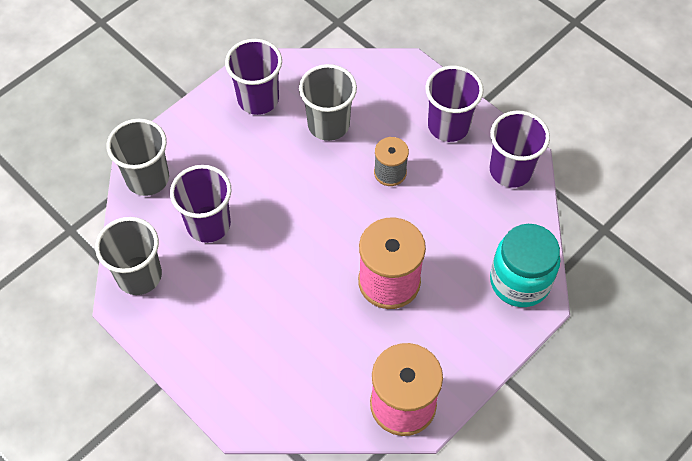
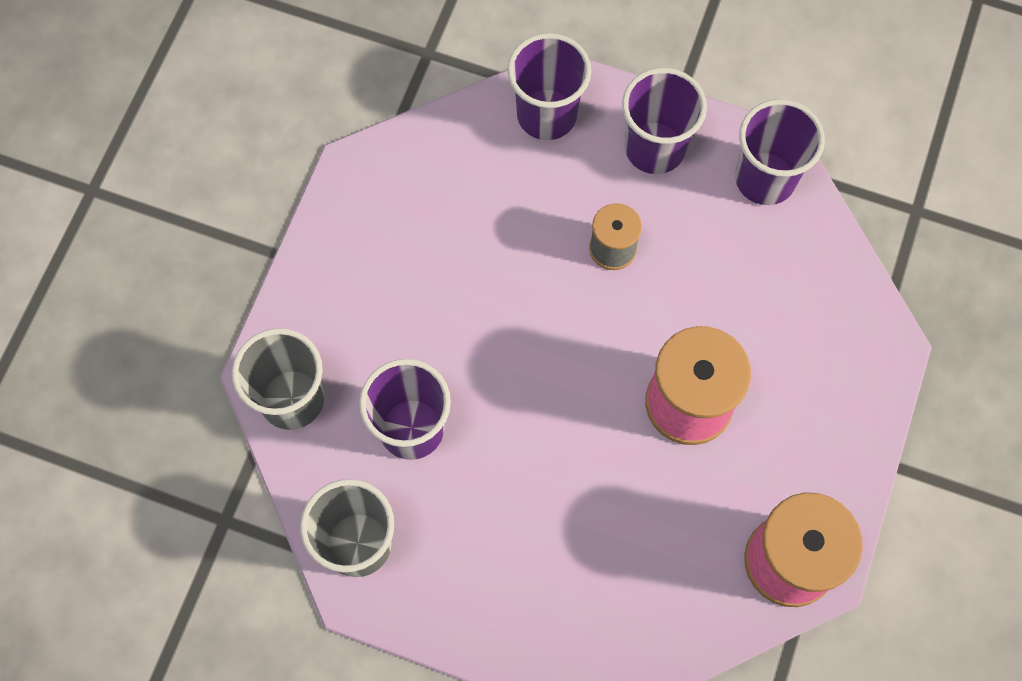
camera: 25 degrees left, 10 degrees up
(258, 99) = (381, 216): purple cup -> purple cup (546, 115)
(328, 124) = (496, 214): grey cup -> none
(520, 281) = (850, 329): turquoise jar -> none

